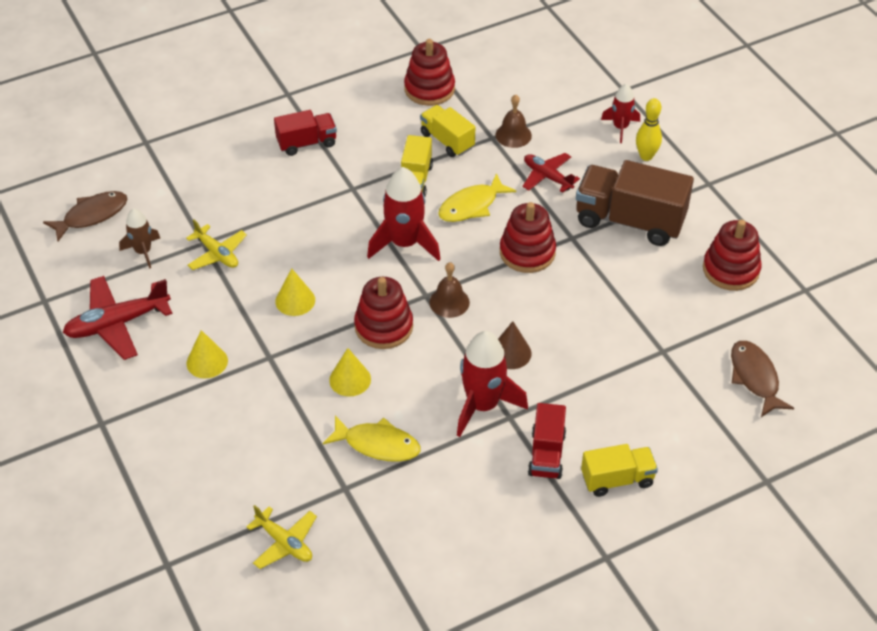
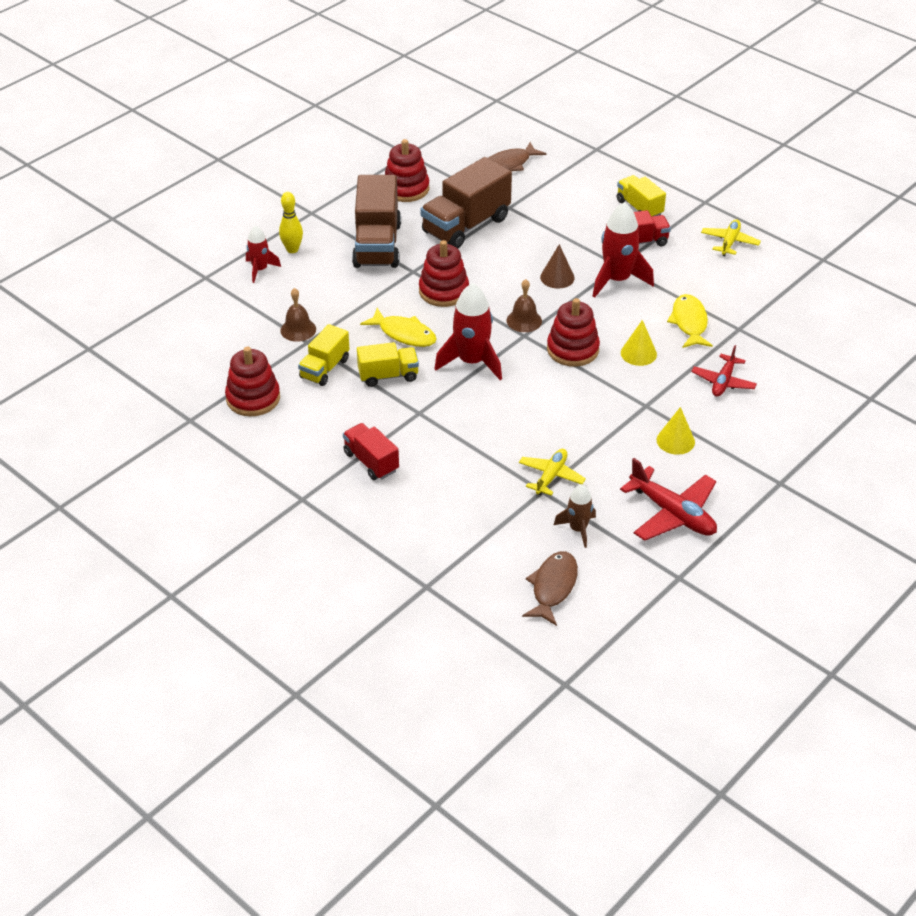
camera: 110 degrees left, 5 degrees down
(92, 215) = (553, 587): brown fish -> brown fish turned 75 degrees clockwise
(284, 543) = (806, 345): yellow plane -> yellow plane (729, 242)
(295, 300) = (576, 409): yellow cone -> none
(547, 177) = (345, 298): red plane -> red plane (723, 382)
(639, 302) = (466, 225): none -> brown truck

